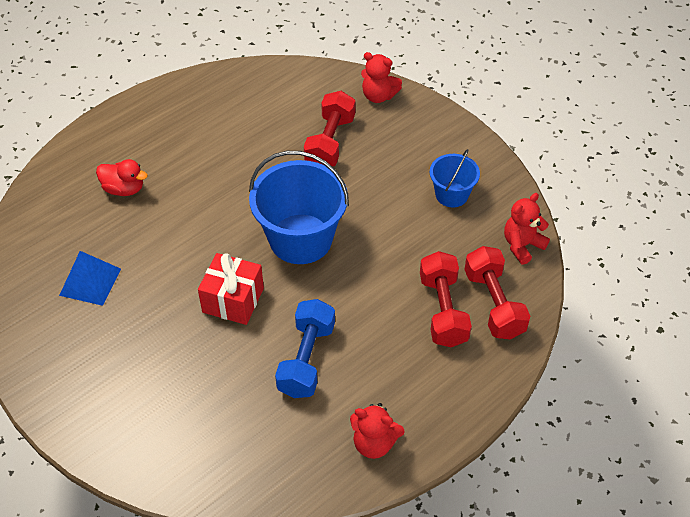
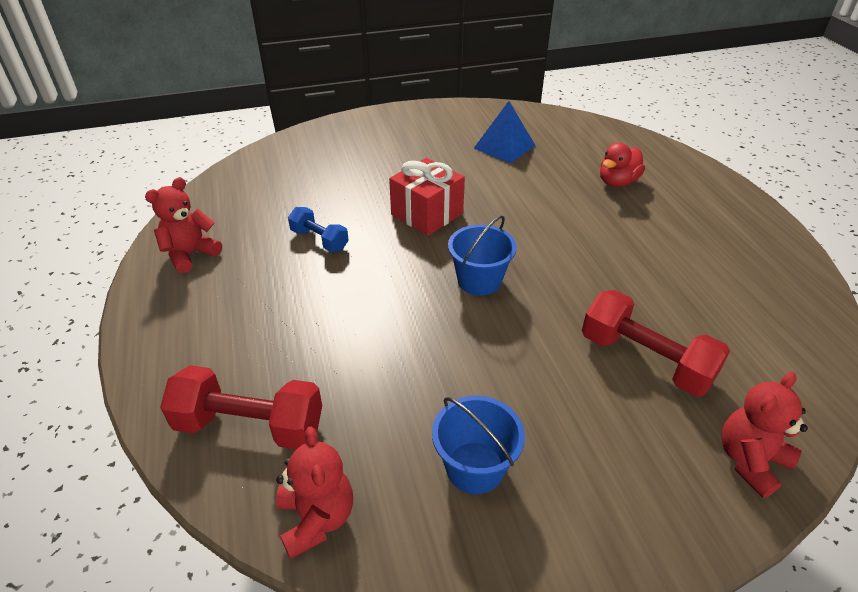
camera: 115 degrees right, 10 degrees down
(300, 239) = (479, 280): blue bucket -> blue bucket, size x0.54
(306, 359) = (319, 240): blue dumbbell -> blue dumbbell, size x0.60
(443, 310) = (285, 367): red dumbbell -> none

